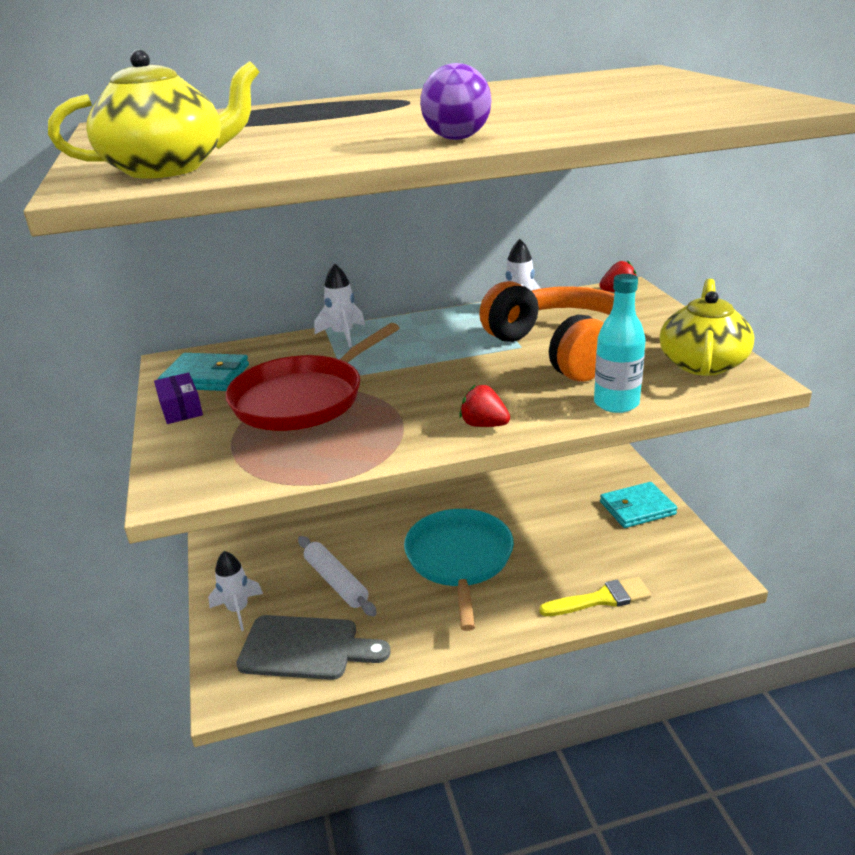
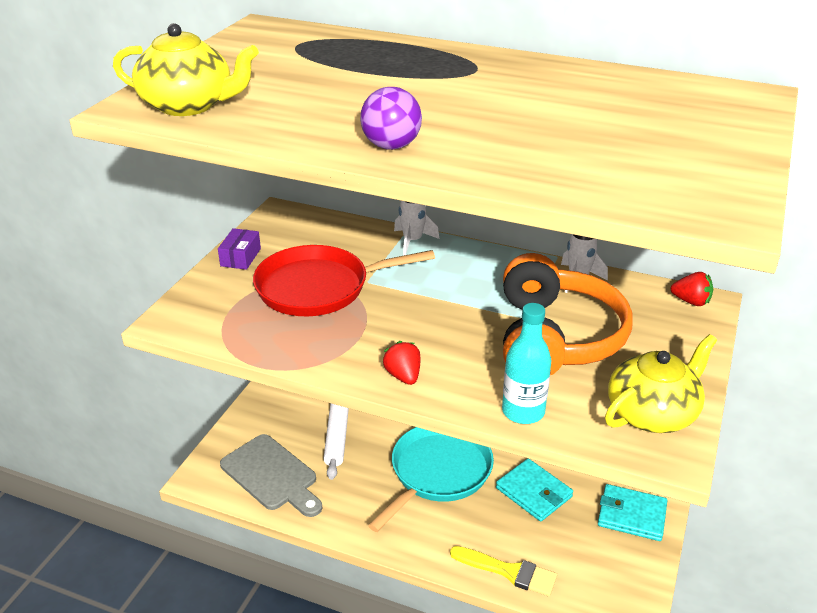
camera: 35 degrees right, 5 degrees up
(205, 376) = (284, 236): turquoise wallet -> turquoise wallet (533, 492)
(238, 610) = (258, 421): white rocket -> none

